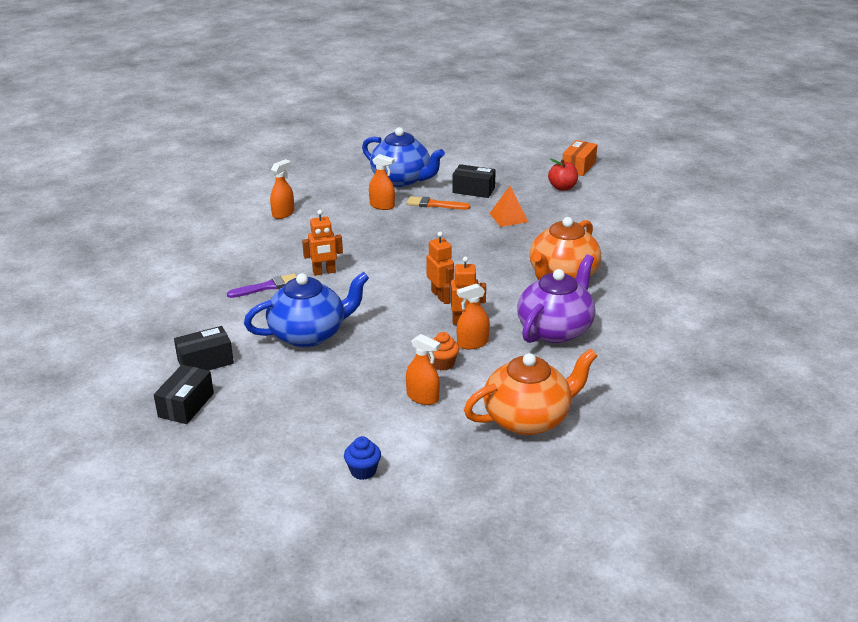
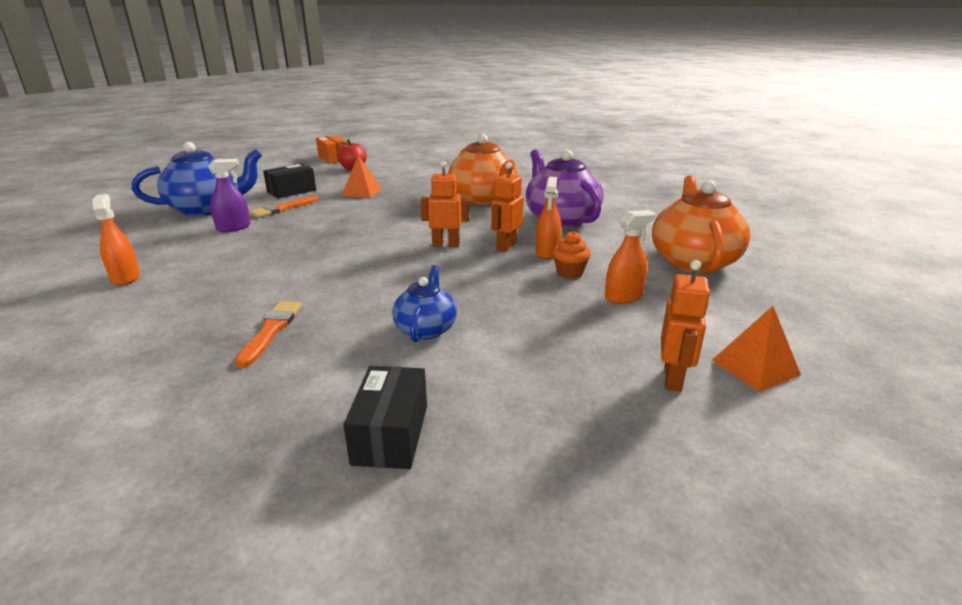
camera: 60 degrees left, 5 degrees down
(186, 405) = (497, 491): black box -> none
(267, 287) = (271, 330): purple brush -> orange brush
(309, 334) = (426, 329): blue teapot -> blue teapot, size x0.56
(324, 272) = (304, 286): orange robot -> orange robot (673, 379)
(363, 471) = (755, 367): blue cupcake -> orange pyramid
(382, 206) = (233, 228): orange spray bottle -> purple spray bottle

